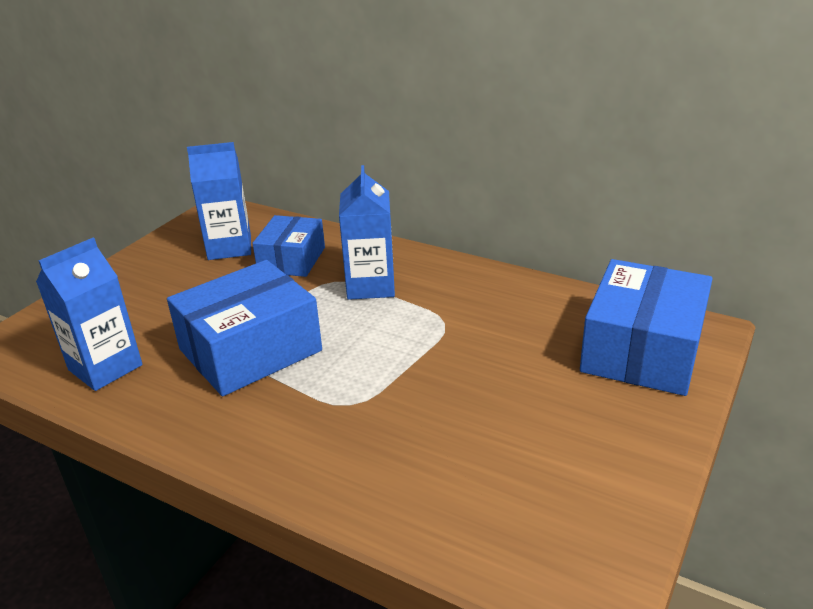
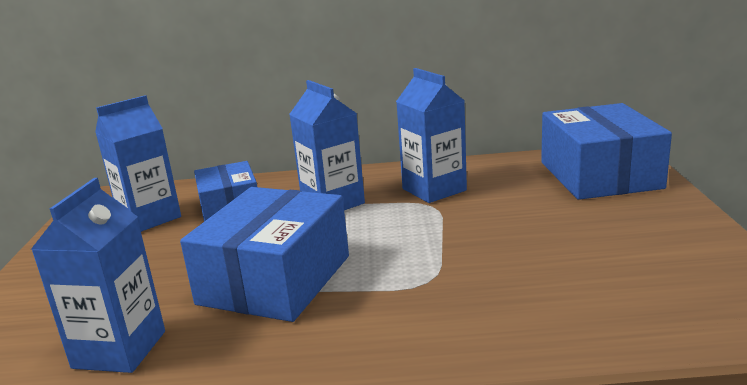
camera: 30 degrees left, 10 degrees down
(467, 304) = (434, 189): none -> blue carton

